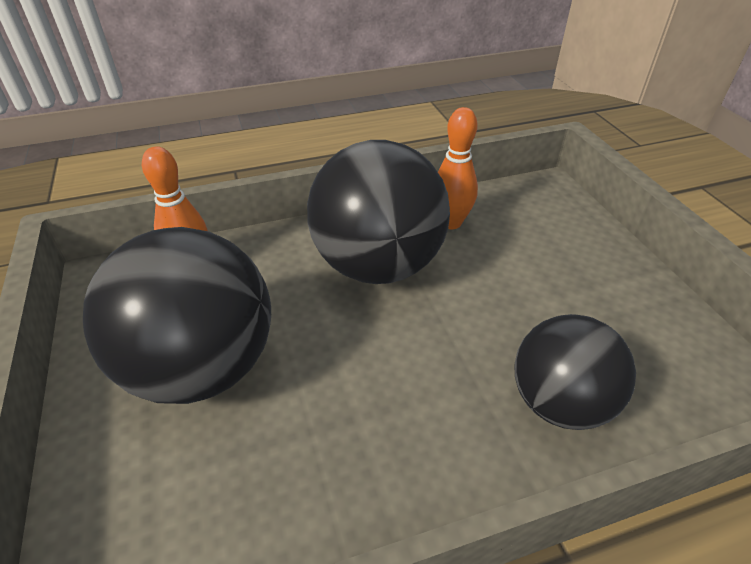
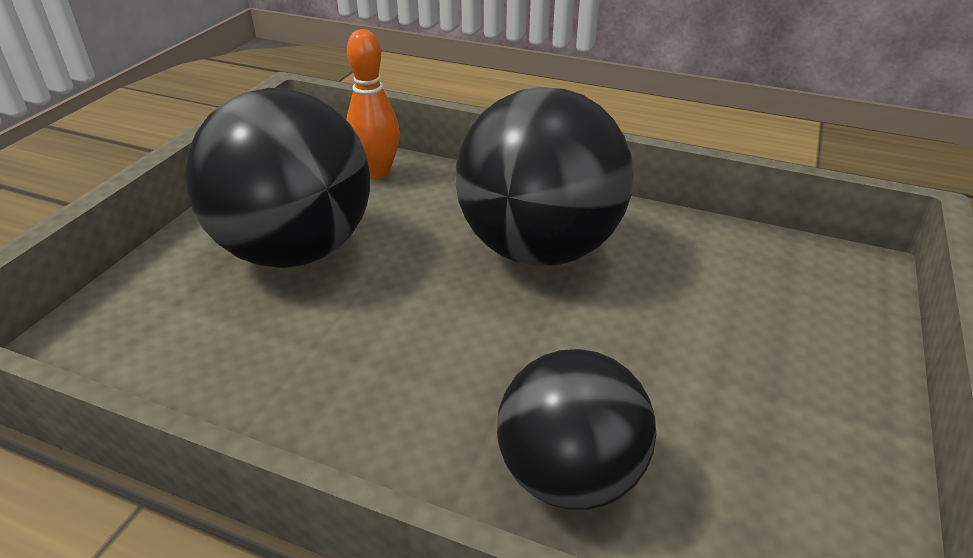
camera: 40 degrees right, 5 degrees down
(450, 222) = (672, 247): orange bowling pin -> none

